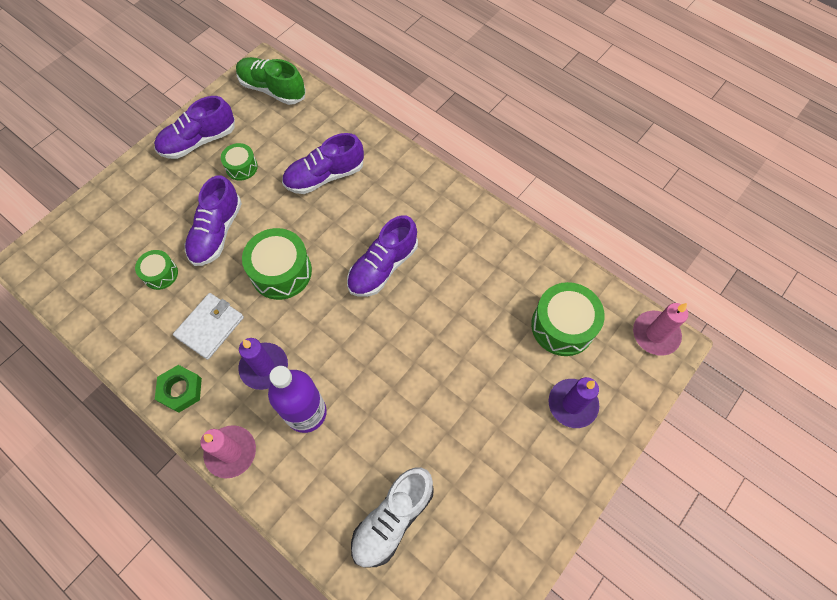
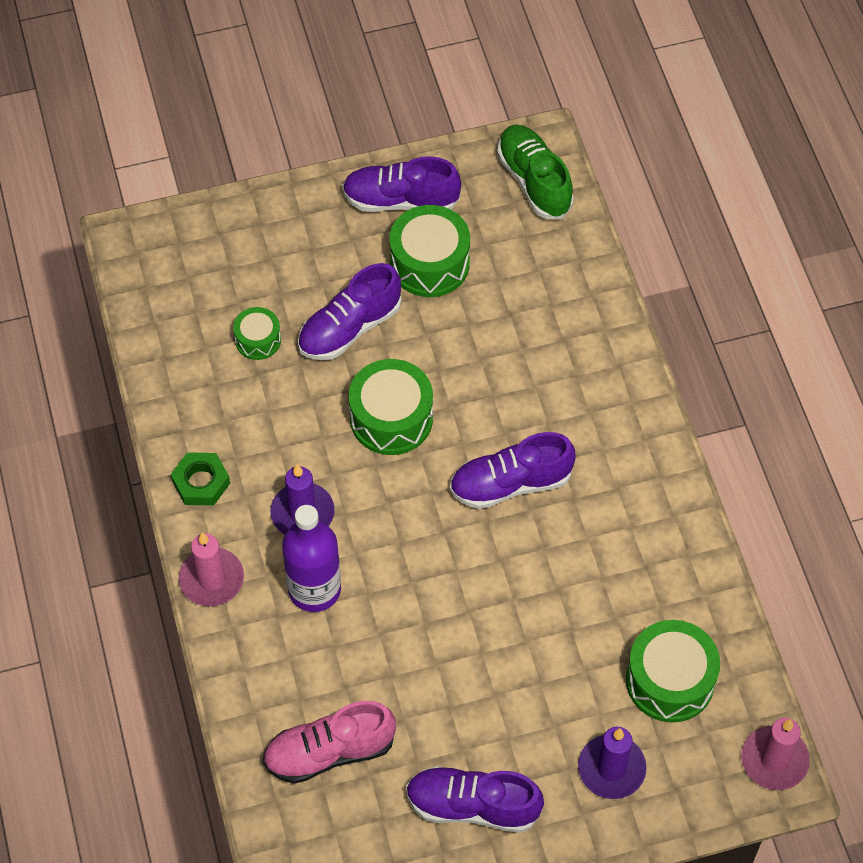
camera: 35 degrees right, 5 degrees down
(210, 327) = (274, 433): white wallet -> none
(241, 167) = (429, 263): green drum -> green drum, size x1.77
(324, 176) = (520, 333): purple shoe -> purple shoe (472, 806)
(392, 519) = (329, 752): white shoe -> pink shoe

